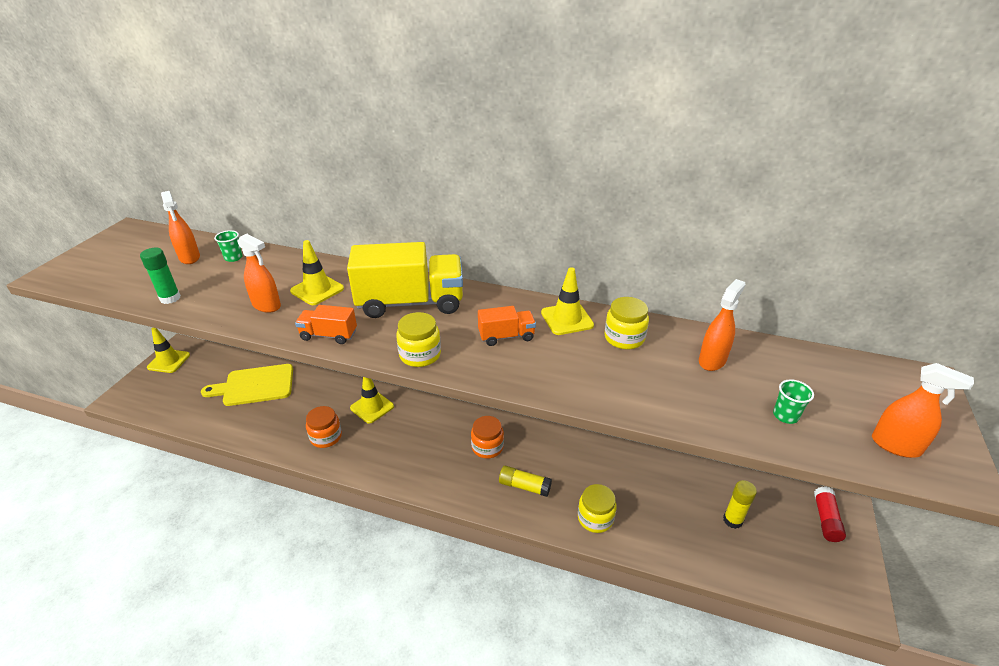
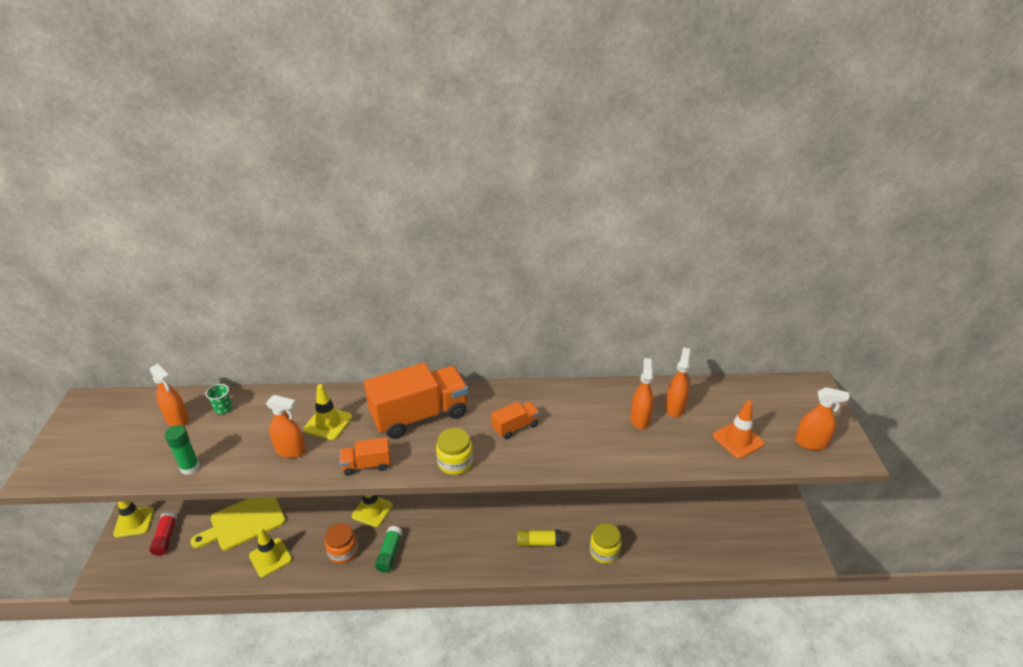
camera: 20 degrees left, 0 degrees up
(368, 452) = (389, 554): none -> green glue stick
(410, 303) = (419, 415): yellow truck -> orange truck
(487, 447) = (493, 517): orange jar -> none
(567, 319) = (555, 399): yellow traffic cone -> yellow traffic cone (270, 557)
(624, 338) = (605, 405): yellow jar -> none
(660, 362) = (640, 419): none -> orange spray bottle
(732, 520) = (704, 521): yellow glue stick -> none
(785, 415) = (738, 440): green cup -> orange traffic cone
(825, 519) = (766, 499): red glue stick -> red glue stick (166, 538)

